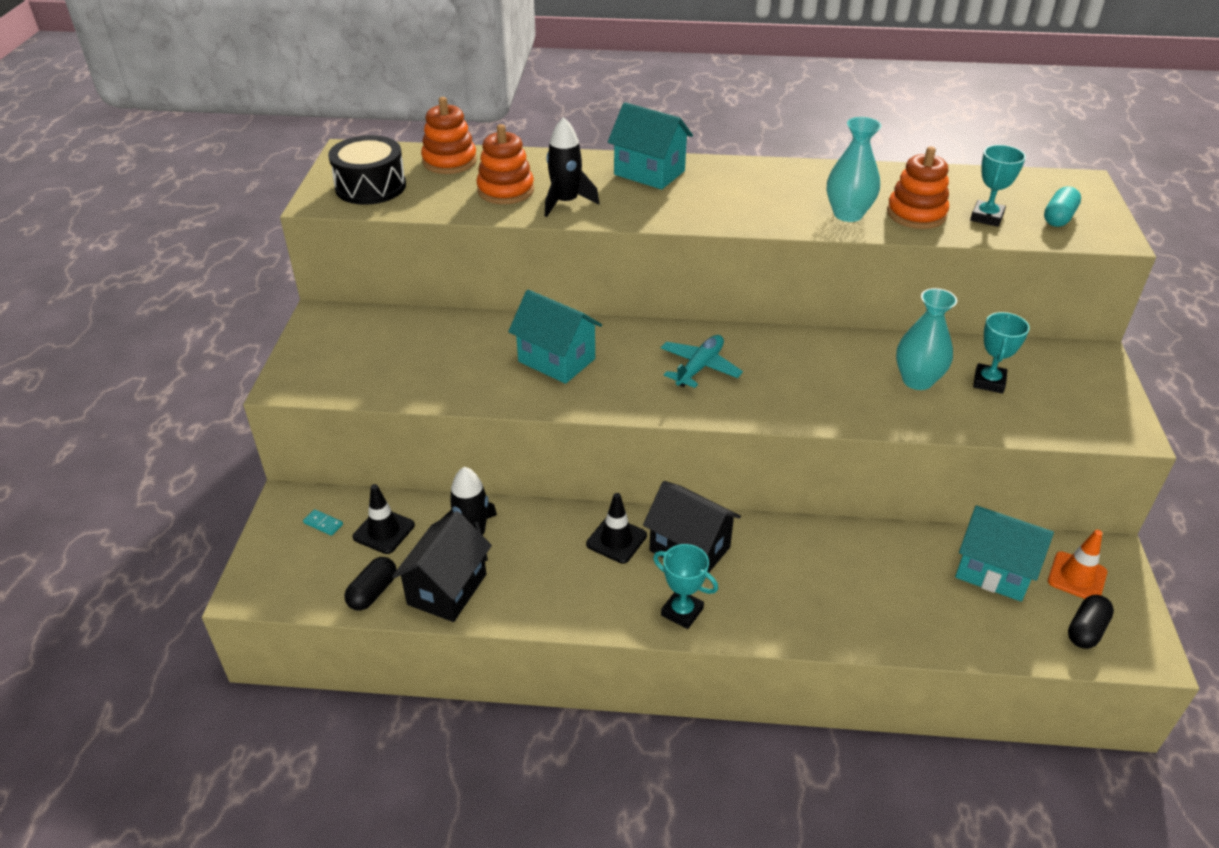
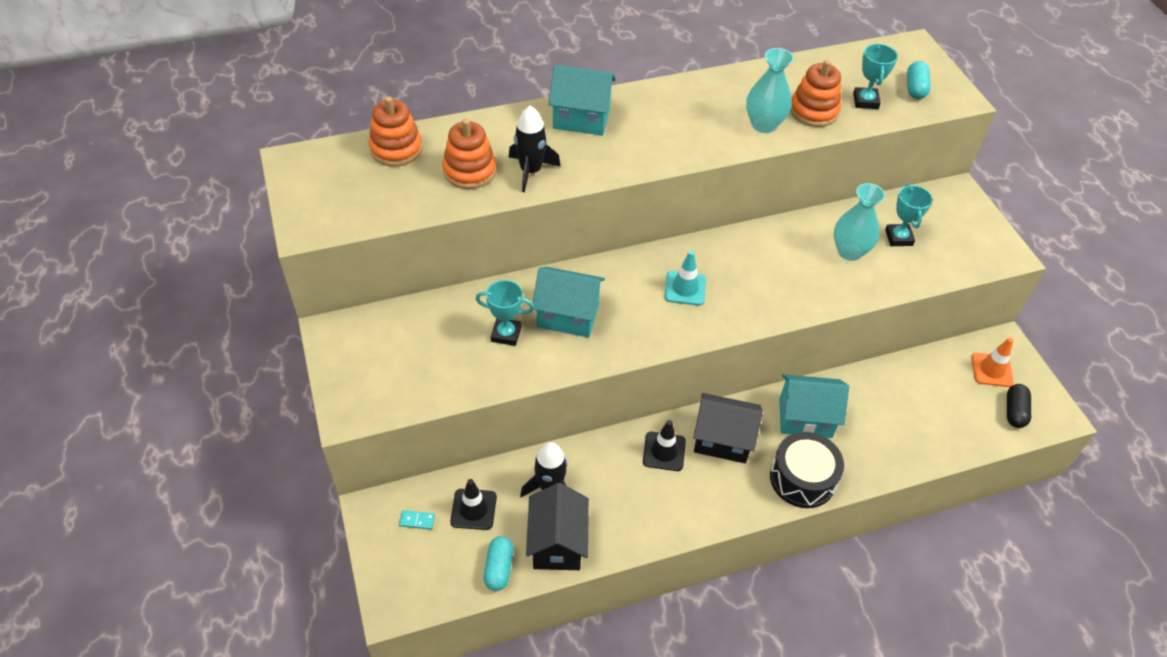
camera: 25 degrees left, 10 degrees up
(370, 186) = (342, 198): black drum -> black drum (802, 478)
(373, 592) = (499, 568): black capsule -> turquoise capsule
(682, 612) = (745, 496): turquoise trophy -> turquoise trophy (506, 334)
(699, 367) = (685, 288): turquoise plane -> turquoise traffic cone
(993, 571) = (938, 384): turquoise house -> turquoise house (805, 418)

